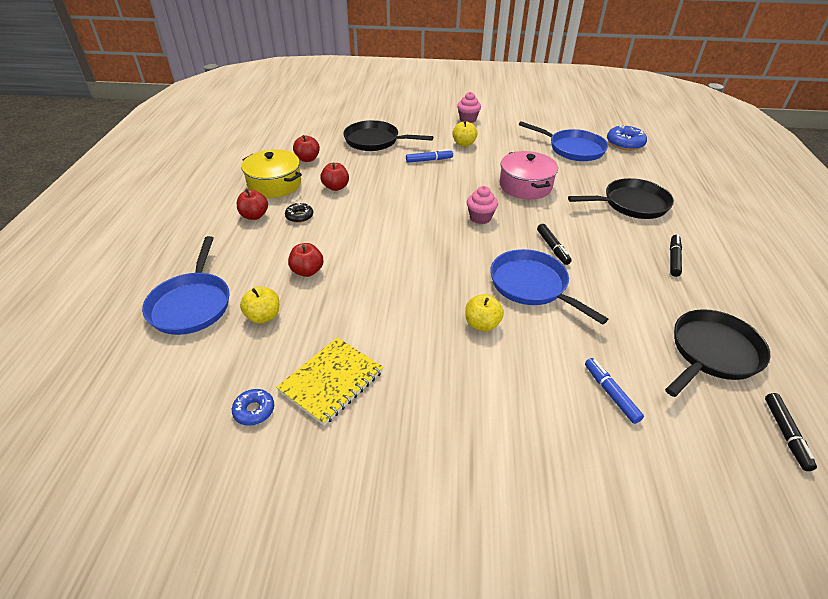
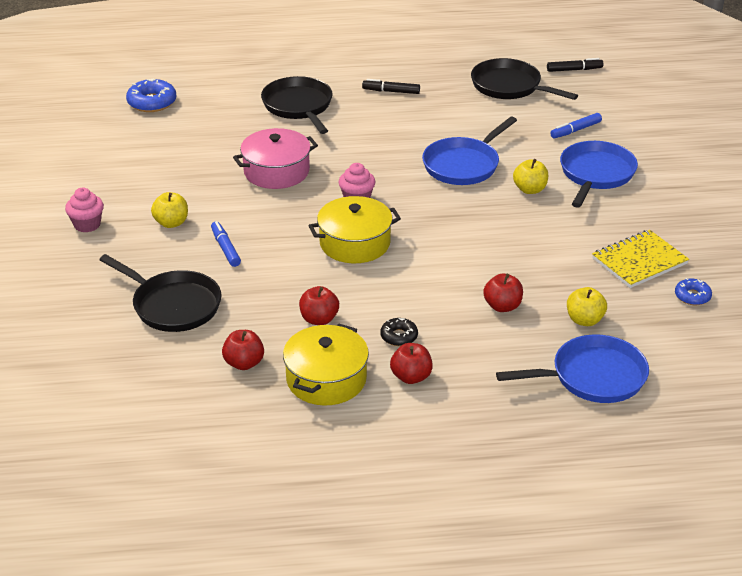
camera: 100 degrees left, 5 degrees down
(331, 381) = (639, 261): yellow notebook -> yellow notebook turned 60 degrees counterclockwise
(375, 141) = (173, 305): black pan -> black pan turned 60 degrees counterclockwise
(419, 210) = (355, 243): none -> yellow pot
(552, 248) = (397, 154): black marker -> none
(573, 149) = (173, 138): blue pan -> blue pan (596, 174)

